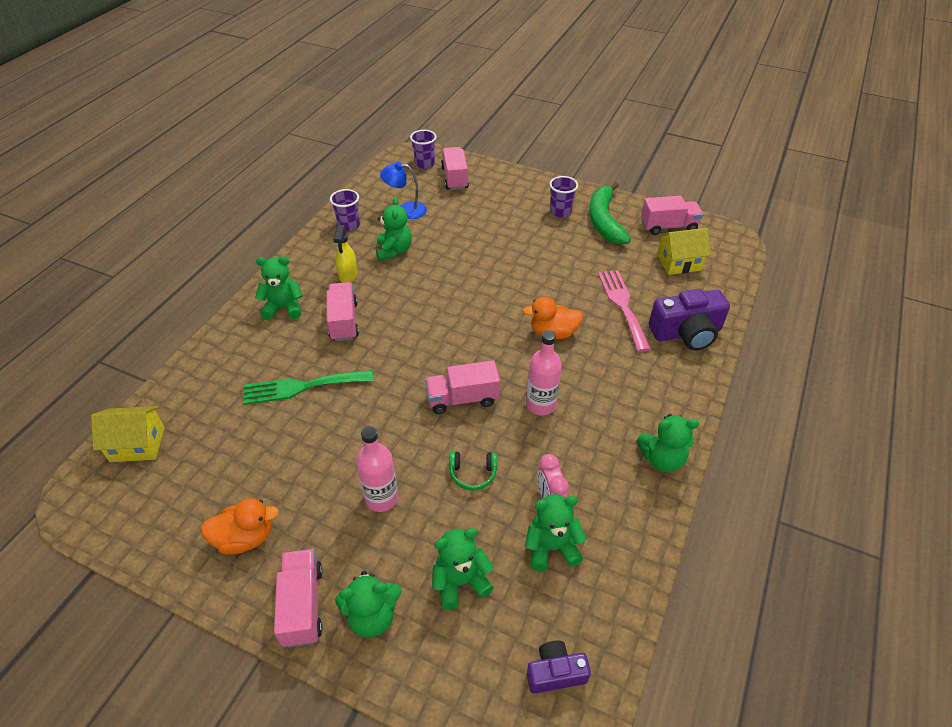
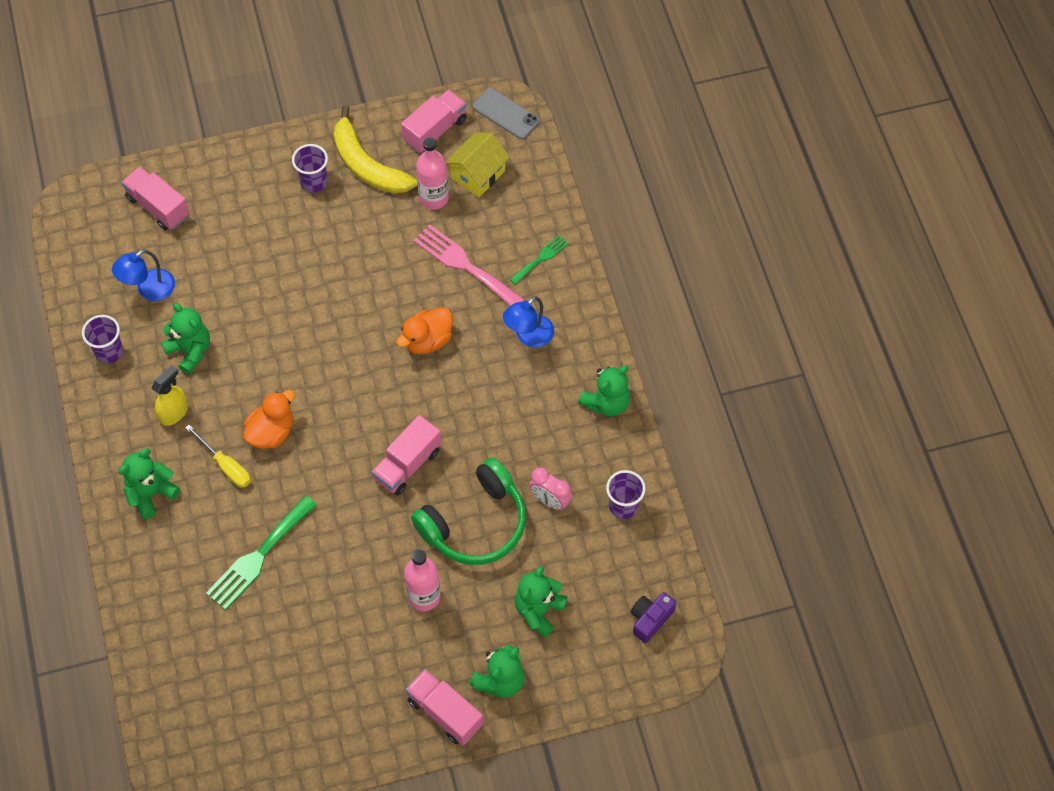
camera: 40 degrees left, 15 degrees up
(137, 444) = (175, 710): yellow house -> none
(245, 538) = (352, 705): orange duck -> orange duck (271, 432)
(344, 321) = (225, 466): pink truck -> yellow screwdriver
(348, 275) = (174, 412): yellow spray bottle -> yellow spray bottle turned 105 degrees counterclockwise
(425, 164) = (103, 208): purple cup -> purple cup (623, 506)
(473, 474) = (475, 524): green headphones -> green headphones, size x2.20
(541, 405) = (476, 422): pink bottle -> pink bottle (434, 198)
(551, 547) = (581, 537): green teddy bear -> none
(604, 221) = (367, 165): green banana -> yellow banana
(633, 374) = (528, 336): none -> blue lamp
(686, 333) = (541, 258): purple camera -> green fork
(729, 242) = (506, 114): none -> grey phone

